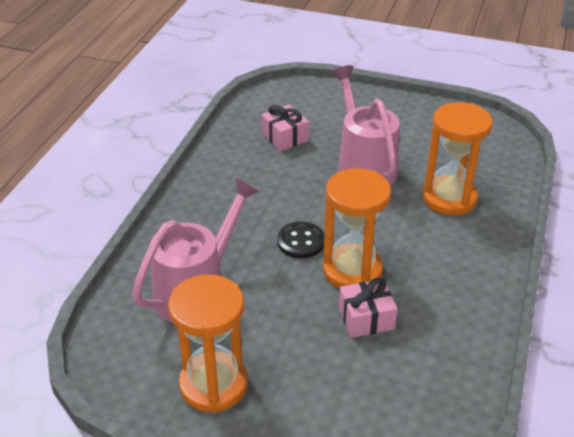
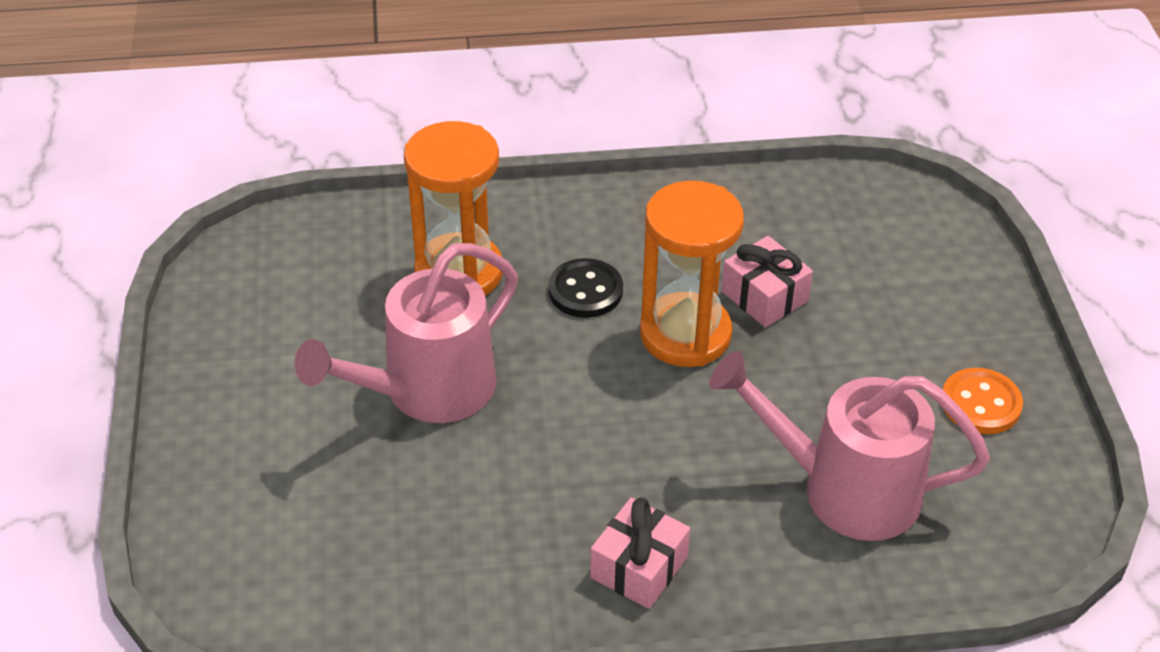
camera: 115 degrees left, 5 degrees up
(213, 384) = (980, 403): orange hourglass -> orange button
(285, 137) = (390, 528): pink gift -> pink gift (639, 567)
(301, 242) = (662, 408): black button -> black button (585, 291)

